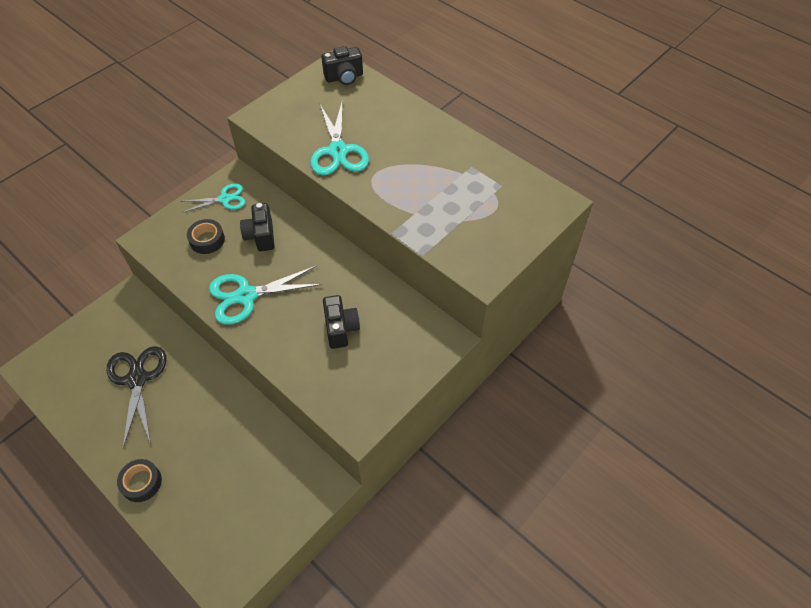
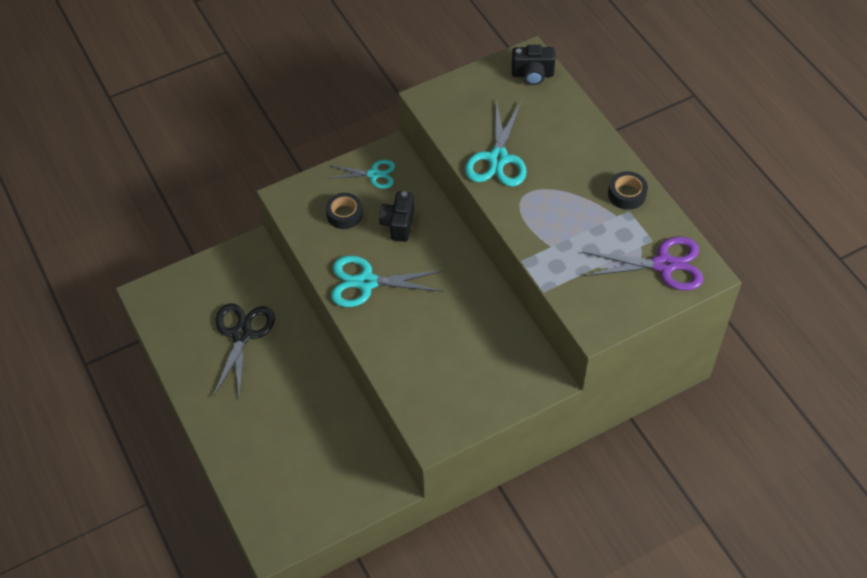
camera: 20 degrees right, 0 degrees up
(141, 482) = (222, 433): black tape -> black tape (627, 194)
(341, 329) = (447, 341): black camera -> none
(520, 204) = (663, 265): none -> purple scissors

